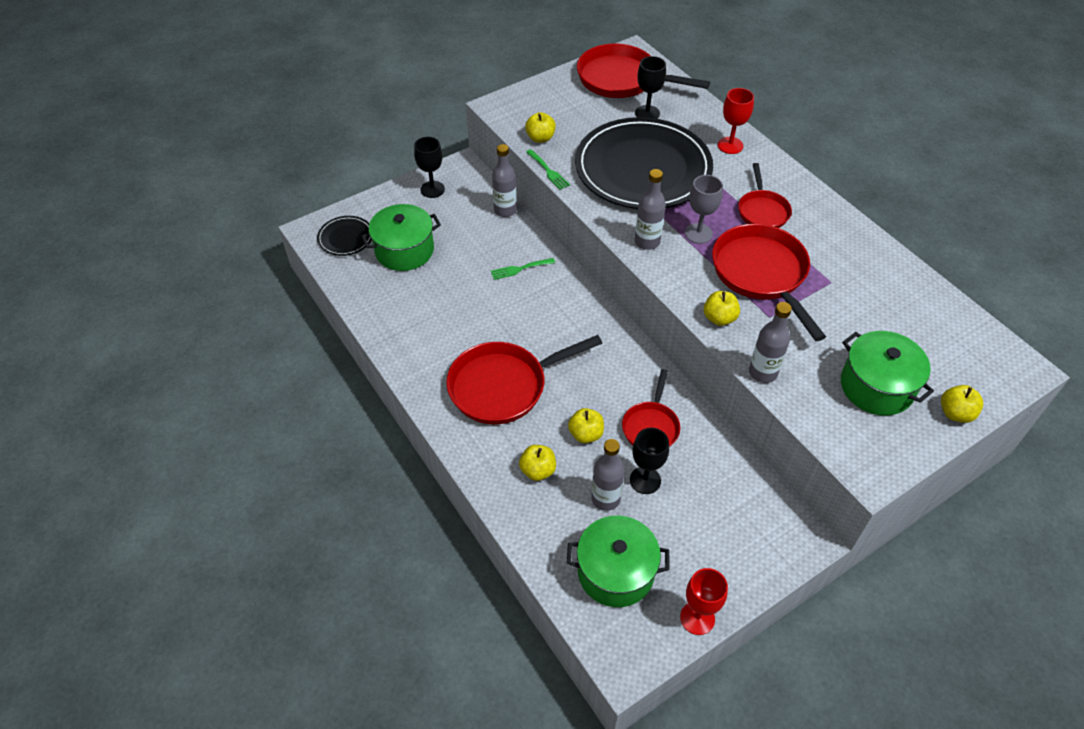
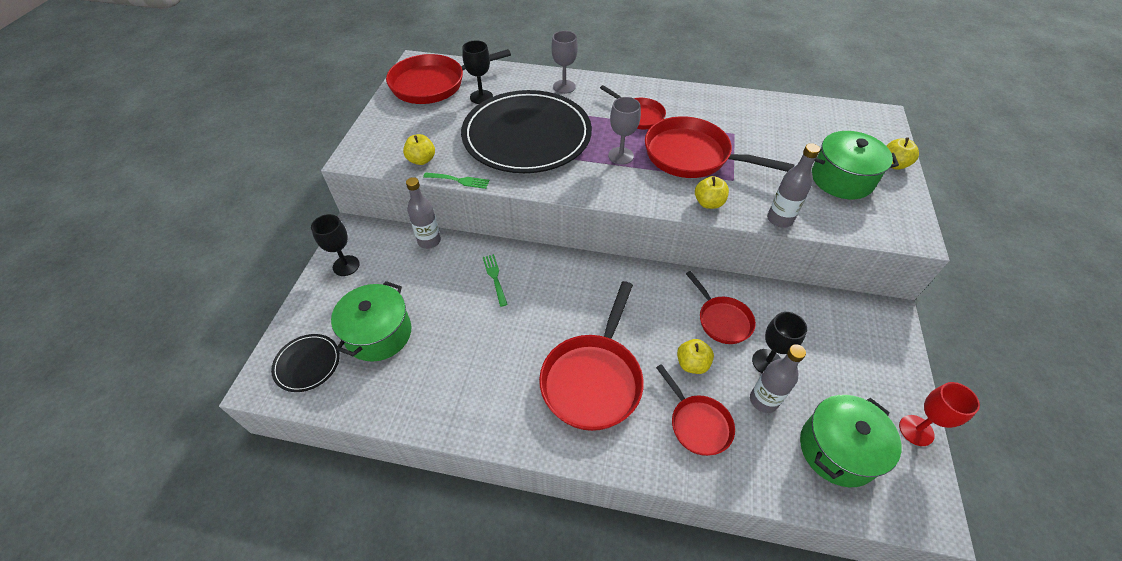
camera: 45 degrees left, 0 degrees up
(520, 269) = (495, 277): green fork -> green fork turned 135 degrees clockwise
(538, 470) = (697, 424): yellow apple -> red pan
(647, 242) = (596, 184): grey bottle -> none
(730, 145) = (564, 87): red goblet -> grey goblet

